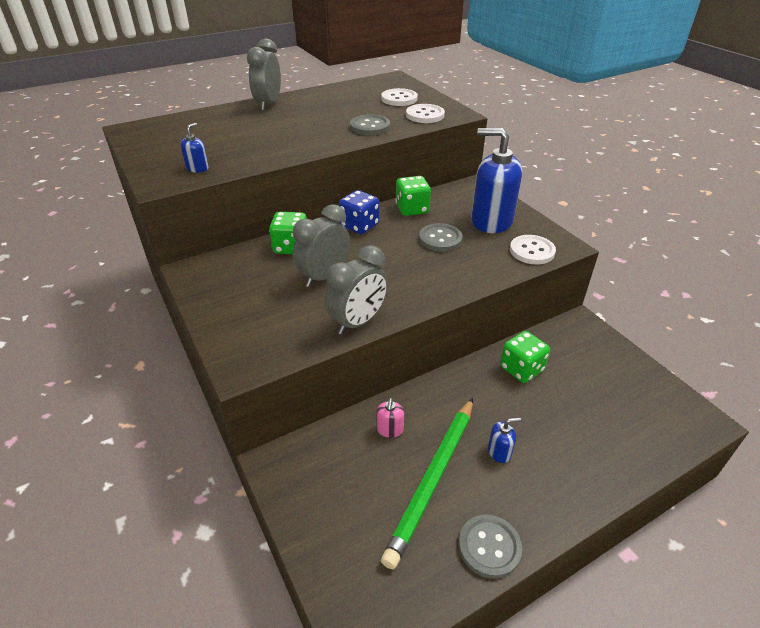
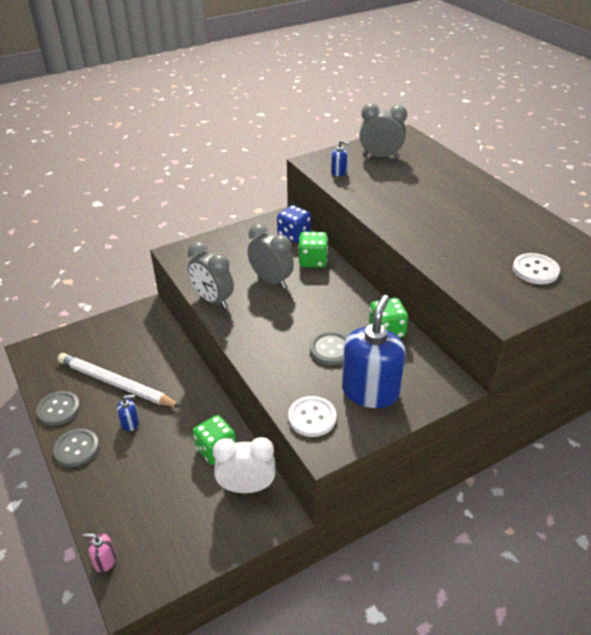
camera: 90 degrees right, 0 degrees up
(268, 104) = (482, 189): grey clock -> grey clock (380, 156)
(359, 226) = (350, 297): blue dice -> blue dice (294, 235)
(370, 127) = (444, 251): grey button -> grey button (76, 448)
(390, 429) = (164, 362): pink soap dispenser -> pink soap dispenser (105, 560)
(425, 115) = (490, 289): white button -> none
(433, 480) = (116, 384): green pencil -> white pencil
(499, 452) = (130, 423): blue soap dispenser -> blue soap dispenser turned 90 degrees counterclockwise
(559, 344) = (246, 487): none -> white clock

